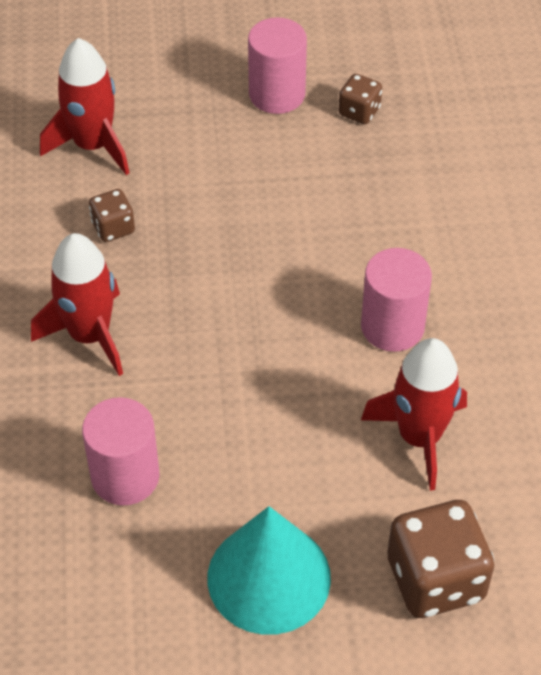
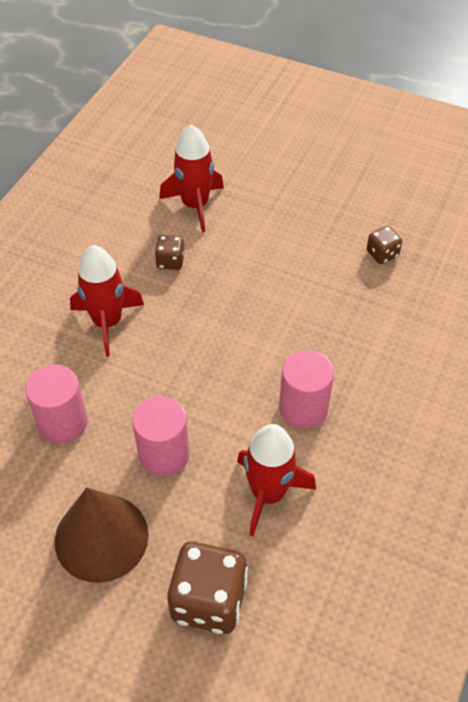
camera: 30 degrees right, 0 degrees up
(269, 577) = (101, 537): turquoise cone -> brown cone
(277, 94) = (334, 220): pink cylinder -> pink cylinder (164, 454)

